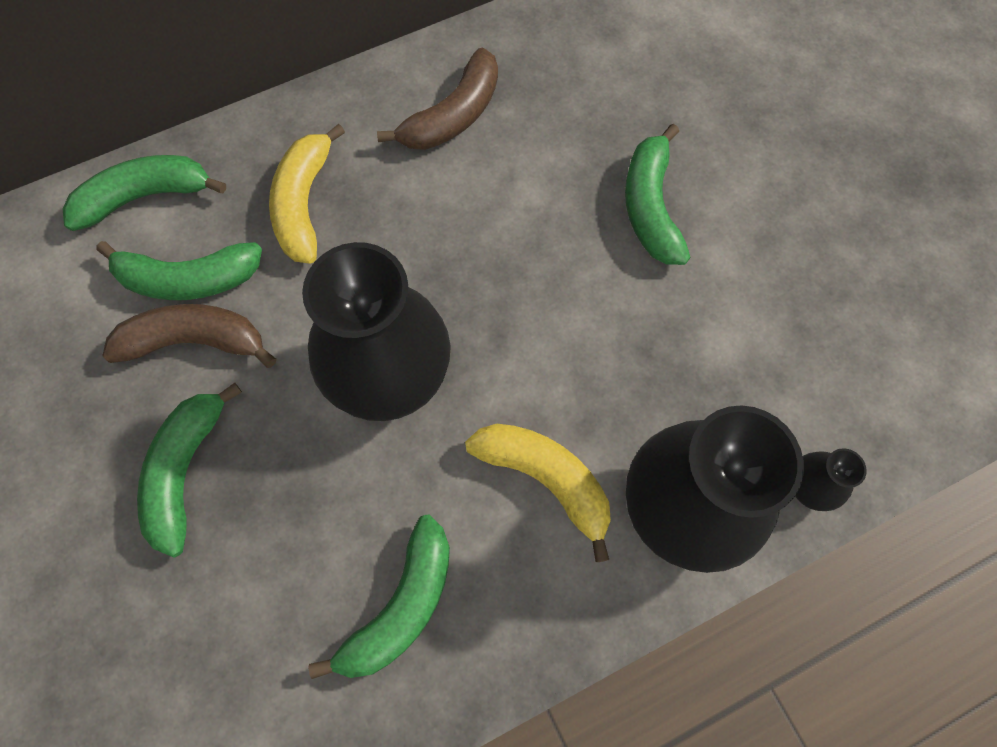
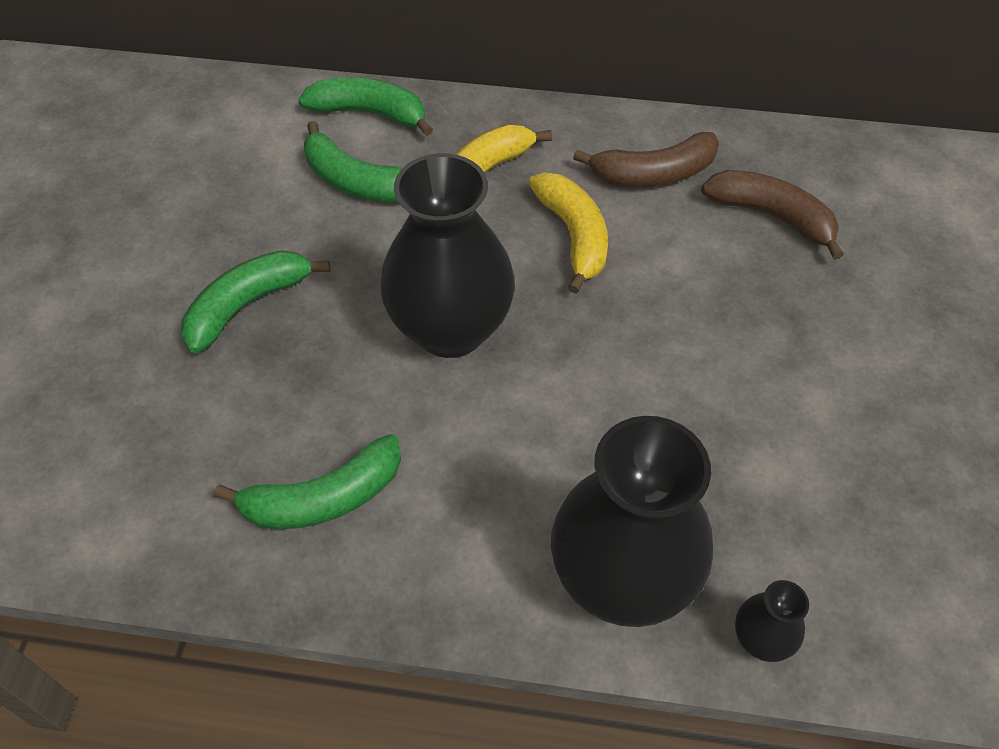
camera: 35 degrees right, 15 degrees down
(194, 341) = (326, 224): brown banana -> brown banana (772, 216)
(546, 479) = (518, 480): yellow banana -> yellow banana (573, 236)
(650, 207) = (780, 327): green banana -> none

